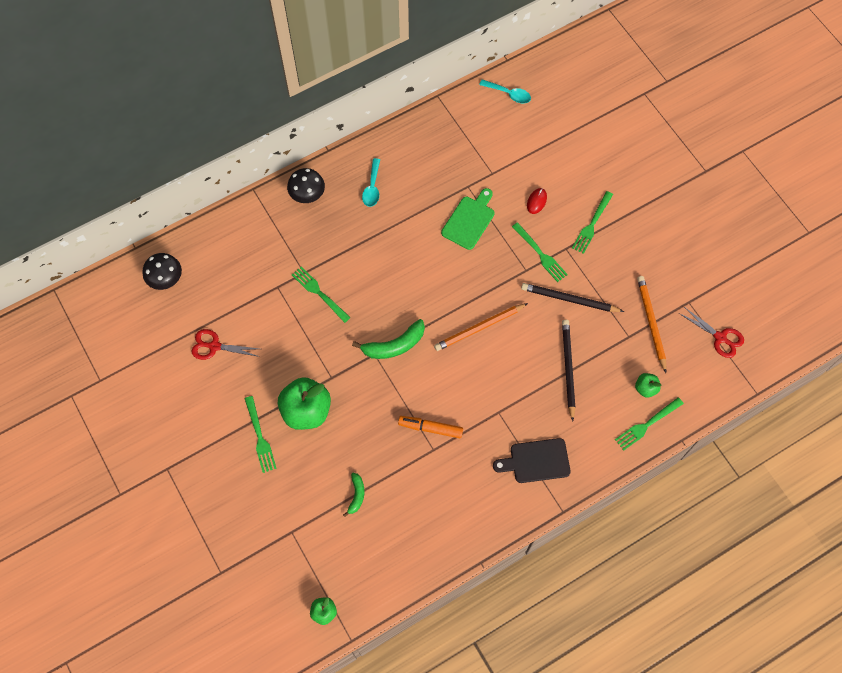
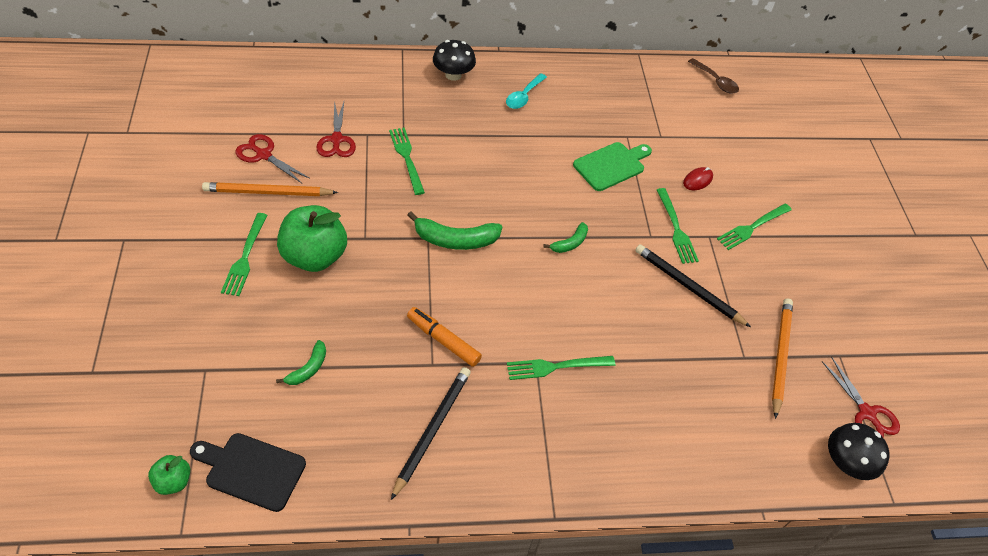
camera: 20 degrees right, 15 degrees down
(166, 279) = (261, 81): black mushroom -> black mushroom (846, 462)
(258, 304) = (336, 140): none -> red scissors
(473, 306) = (570, 243): none -> green banana
(479, 328) = (564, 267): orange pencil -> orange pencil (268, 192)
(508, 94) = (715, 81): turquoise spoon -> brown spoon
(536, 461) = (553, 440): black cutting board -> black cutting board (251, 470)
(568, 368) = (649, 356): black pencil -> black pencil (432, 430)
(645, 388) = (740, 425): green apple -> none
(646, 425) = (721, 468): green fork -> green fork (555, 367)

